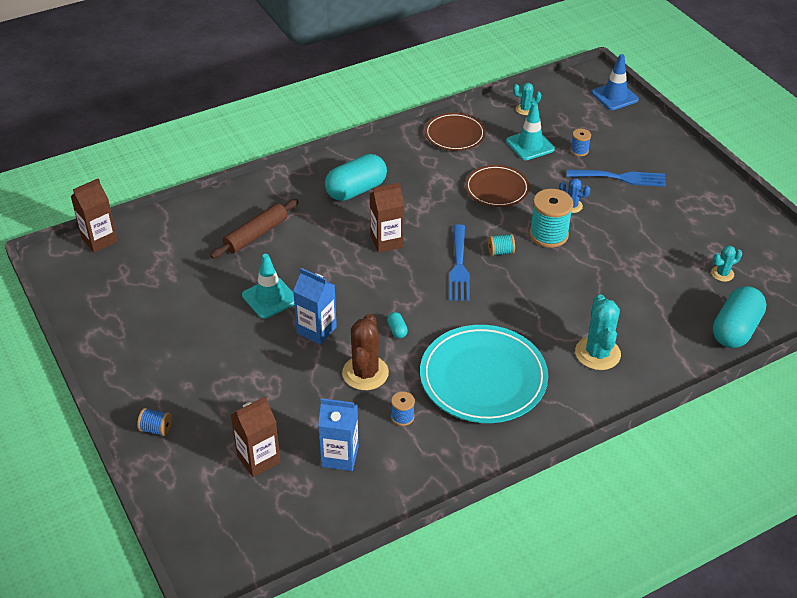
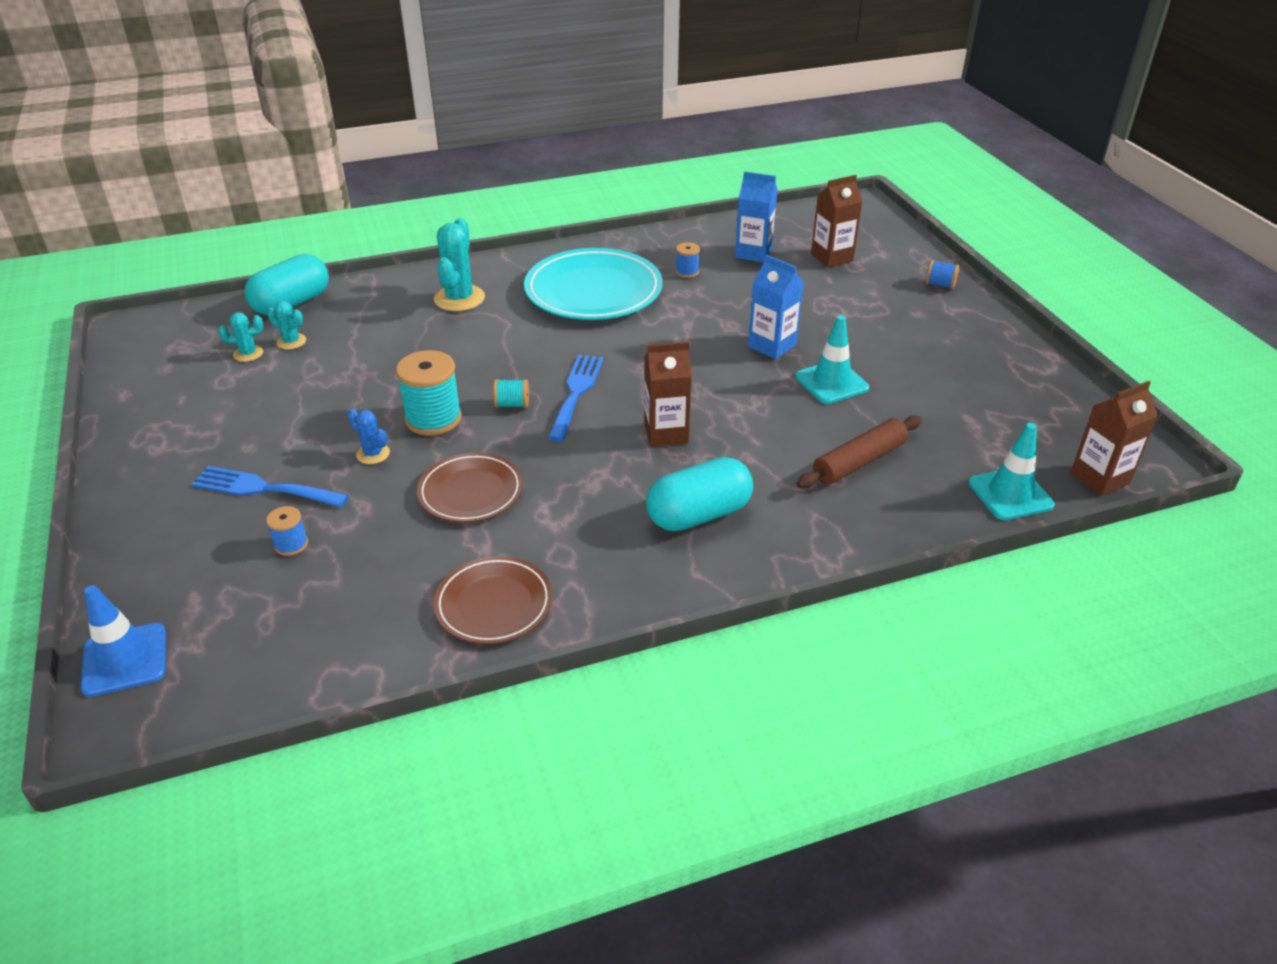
camera: 170 degrees left, 5 degrees down
(365, 373) = (719, 305): brown cactus -> none
(397, 330) = (676, 337): turquoise capsule -> none
(525, 109) = (326, 649): turquoise cactus -> turquoise cactus (291, 341)
(530, 145) = (369, 565): turquoise traffic cone -> turquoise traffic cone (1010, 494)

